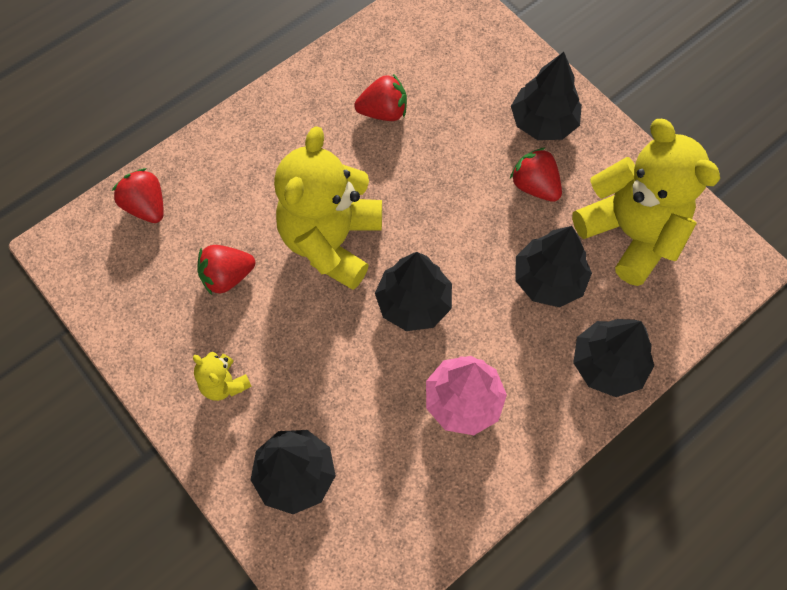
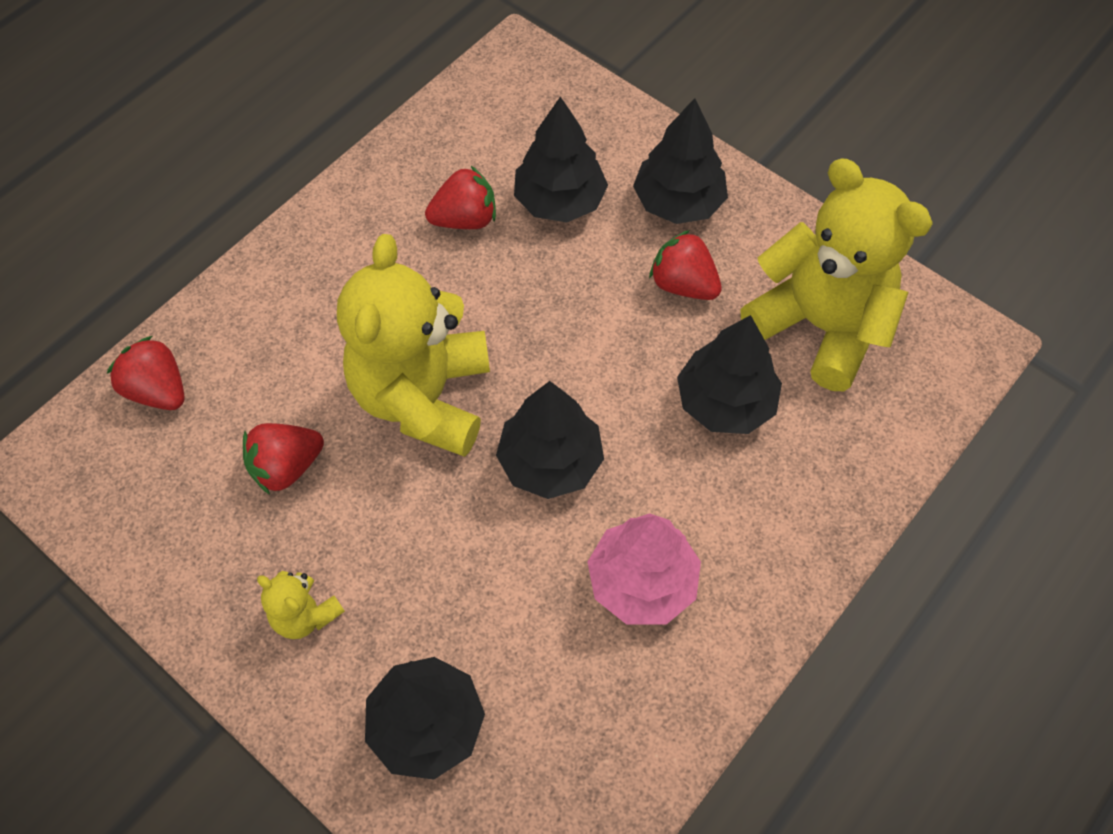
camera: 10 degrees left, 5 degrees down
(607, 364) = (825, 500): black tree -> black tree (559, 201)

